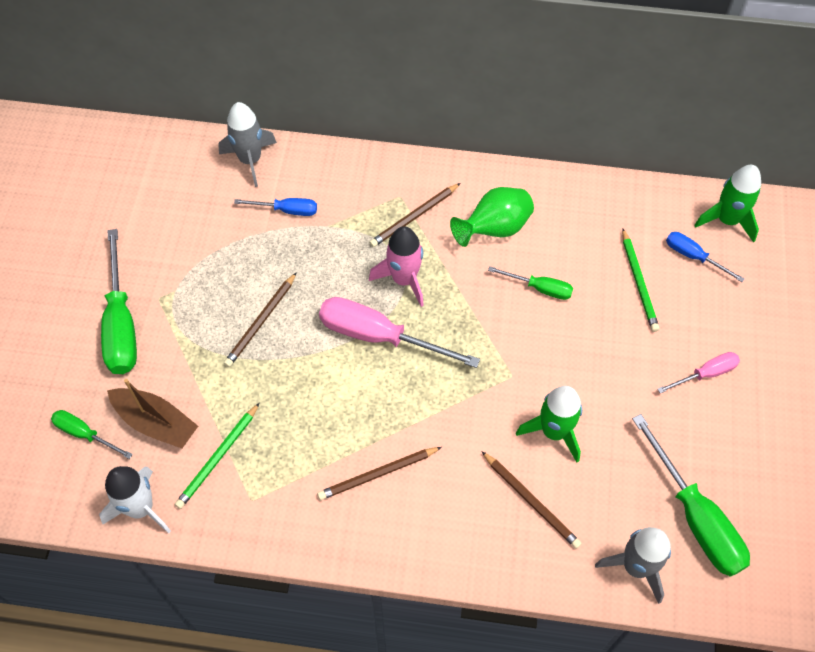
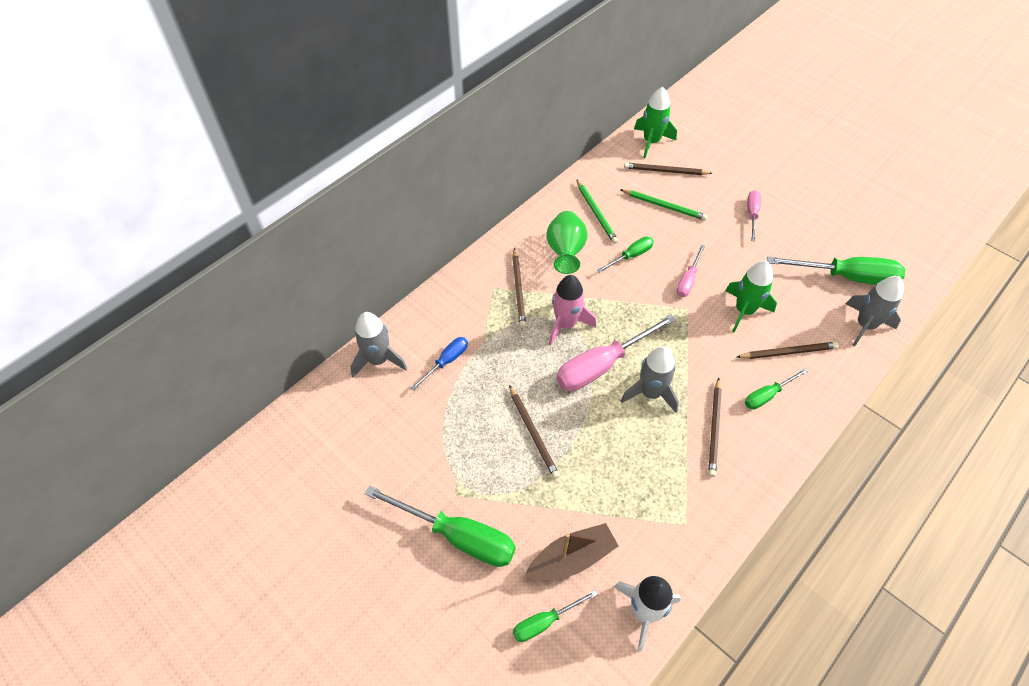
camera: 55 degrees left, 5 degrees down
(218, 457) = (634, 528): green pencil -> green pencil (596, 213)
(378, 395) = (650, 393): none -> grey rocket
(456, 505) = (767, 395): none -> green screwdriver
(551, 357) = (688, 280): none -> pink screwdriver
(693, 257) = (665, 171): blue screwdriver -> brown pencil

